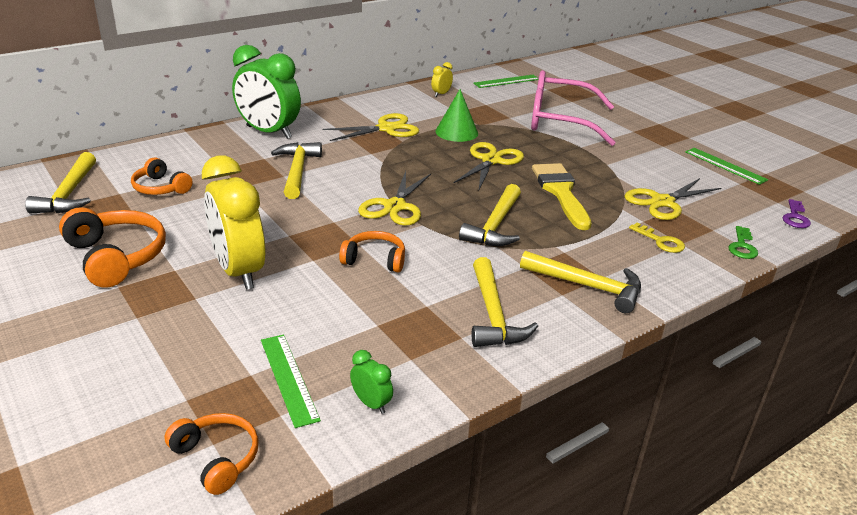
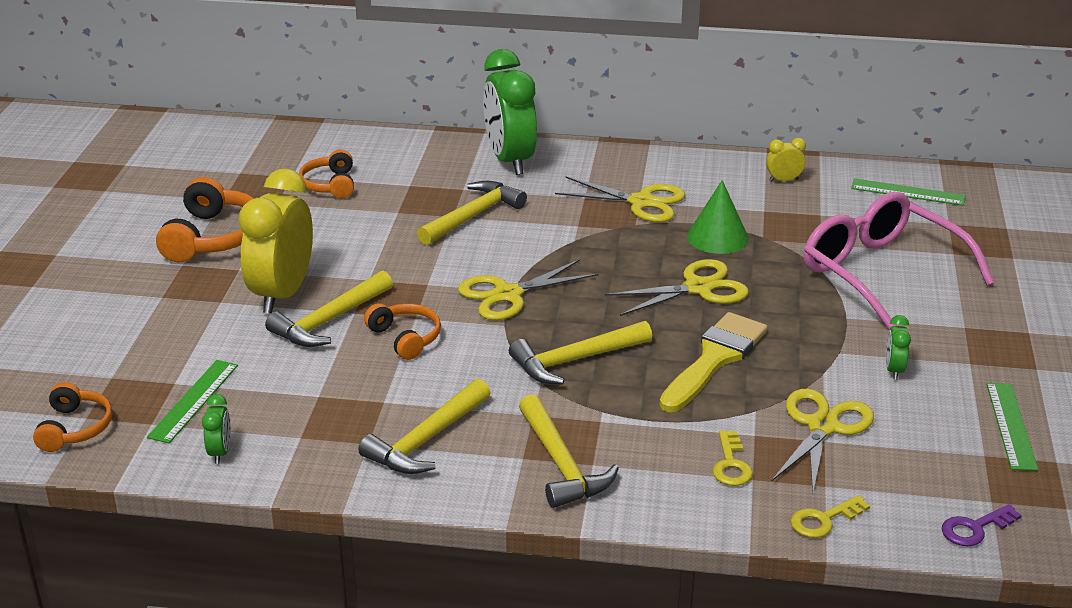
camera: 45 degrees right, 0 degrees up
(69, 194) = (253, 161): yellow hammer -> yellow hammer (329, 321)
(642, 162) = (894, 370): none -> green clock
(662, 202) = (822, 426): yellow scissors -> yellow scissors turned 105 degrees clockwise
(742, 246) = (823, 520): green key -> yellow key

